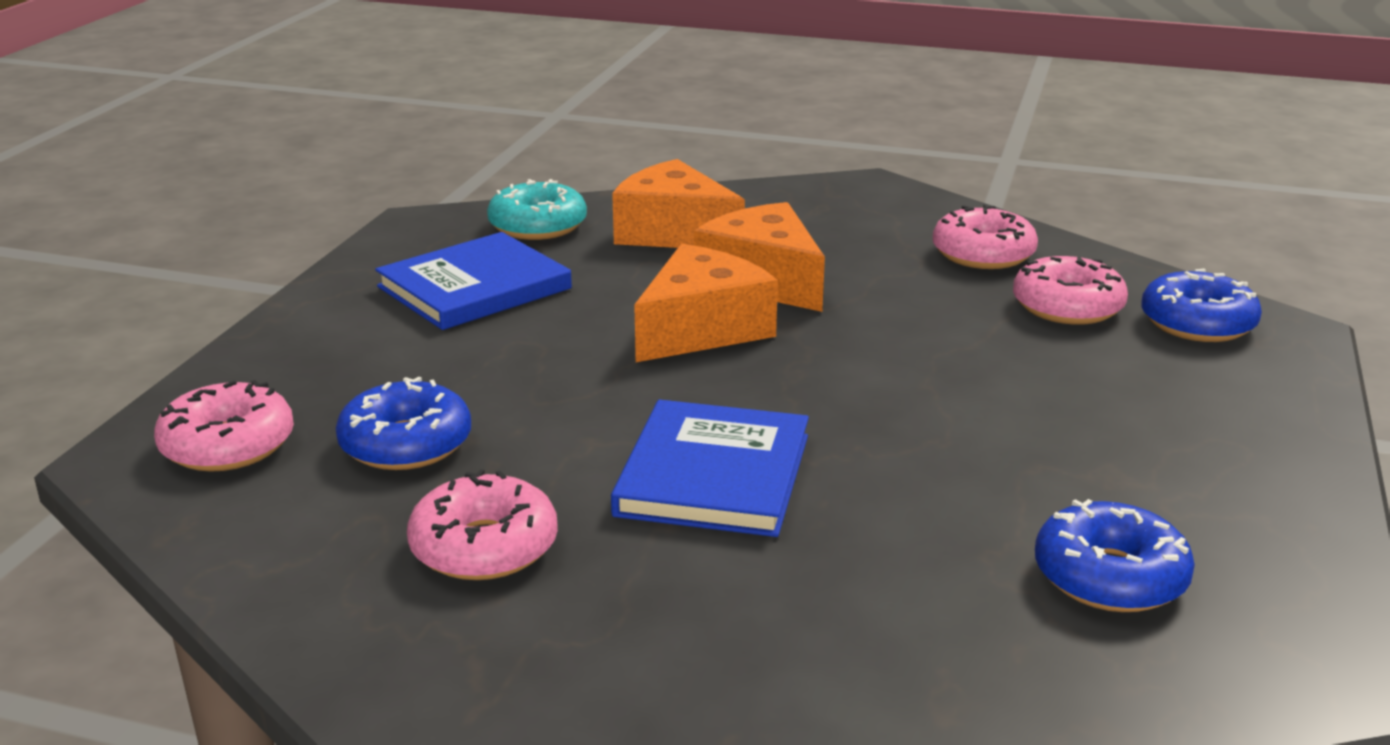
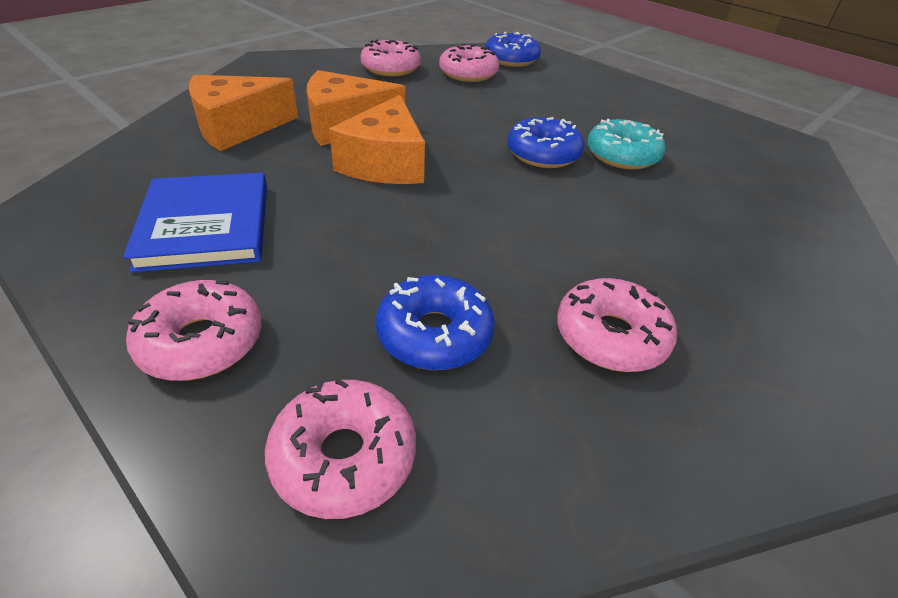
camera: 65 degrees left, 15 degrees up
(315, 346) = (201, 342): none -> pink donut
(537, 226) = (141, 168): turquoise donut -> turquoise donut (622, 155)
(702, 329) = (385, 163): orange cheese -> orange cheese turned 150 degrees counterclockwise
(713, 475) = (568, 218): blue book -> none
(1110, 577) = (714, 154): blue donut -> blue donut (543, 154)

